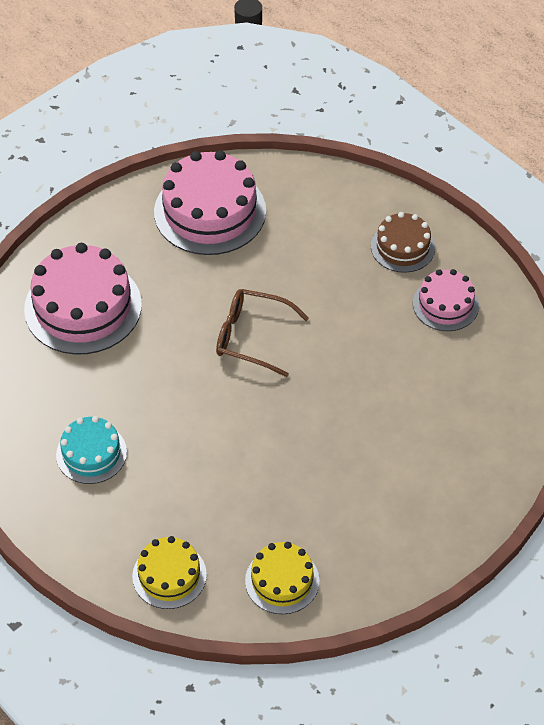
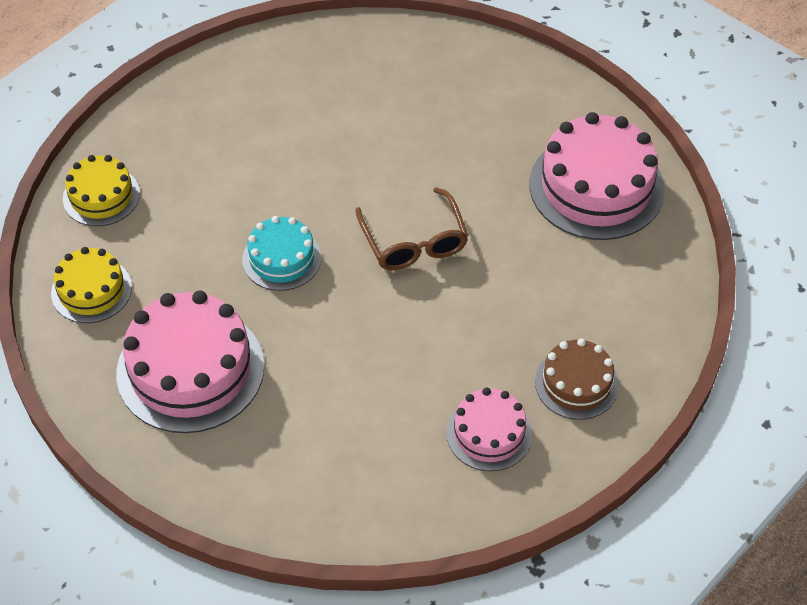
camera: 85 degrees right, 0 degrees up
(83, 307) = (438, 92): pink cake -> pink cake (190, 369)
(91, 453) = (248, 120): turquoise cake -> turquoise cake (281, 258)
(252, 337) = (414, 241): brown glasses -> brown glasses turned 150 degrees clockwise

